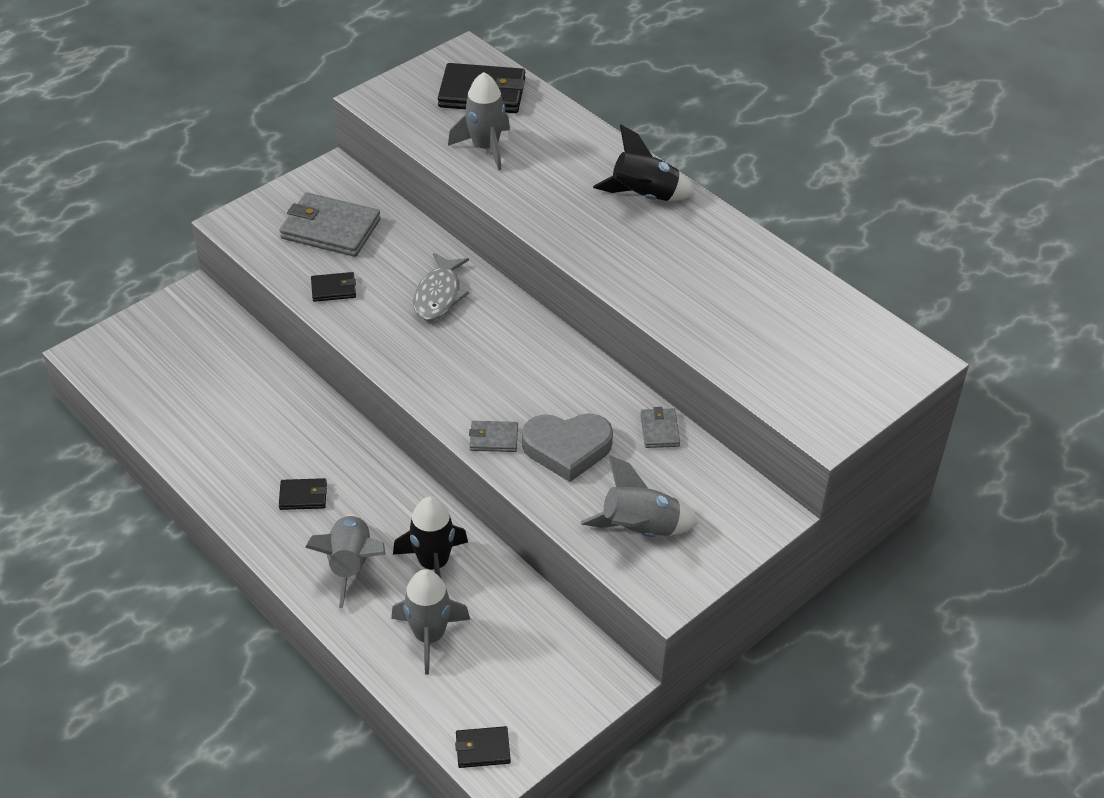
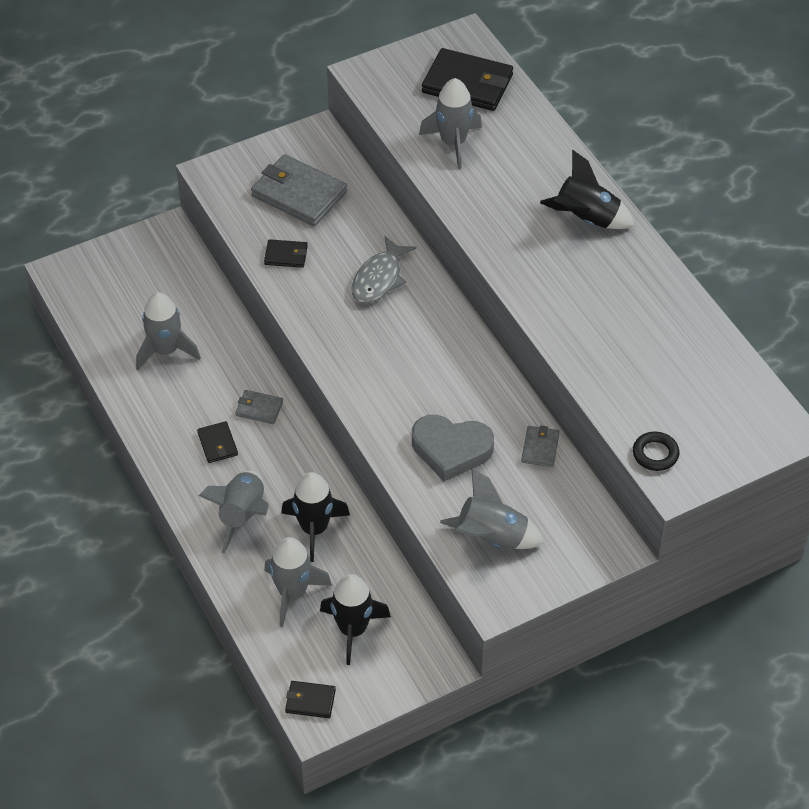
camera: 15 degrees right, 5 degrees up
(221, 412) = (166, 350): none -> grey rocket
(303, 496) = (217, 444): black wallet -> black wallet turned 60 degrees clockwise
(493, 438) = (388, 427): grey wallet -> grey wallet (259, 409)
(507, 662) = (353, 630): none -> black rocket
(795, 406) = (655, 454): none -> black ring

